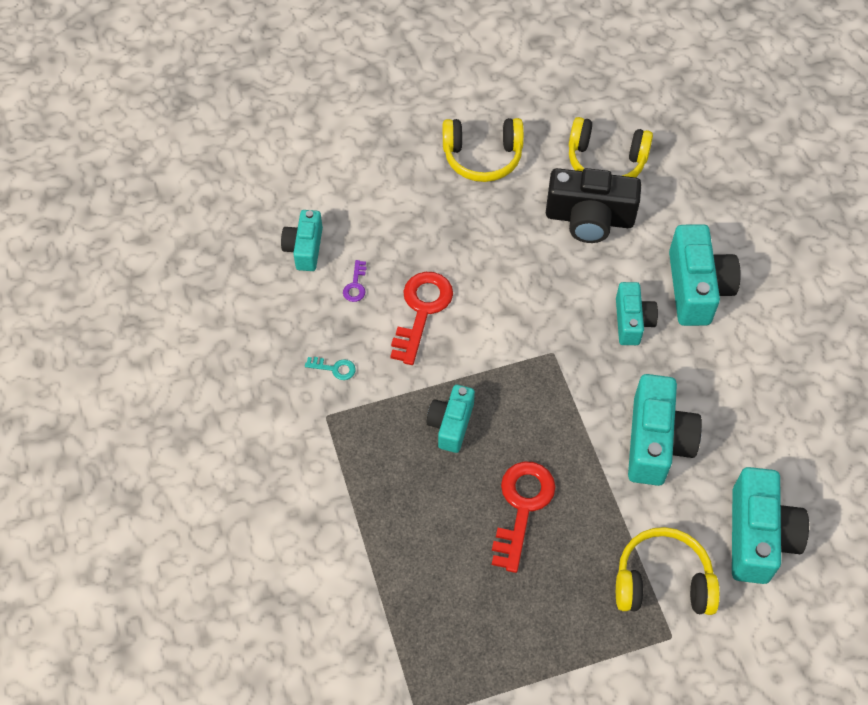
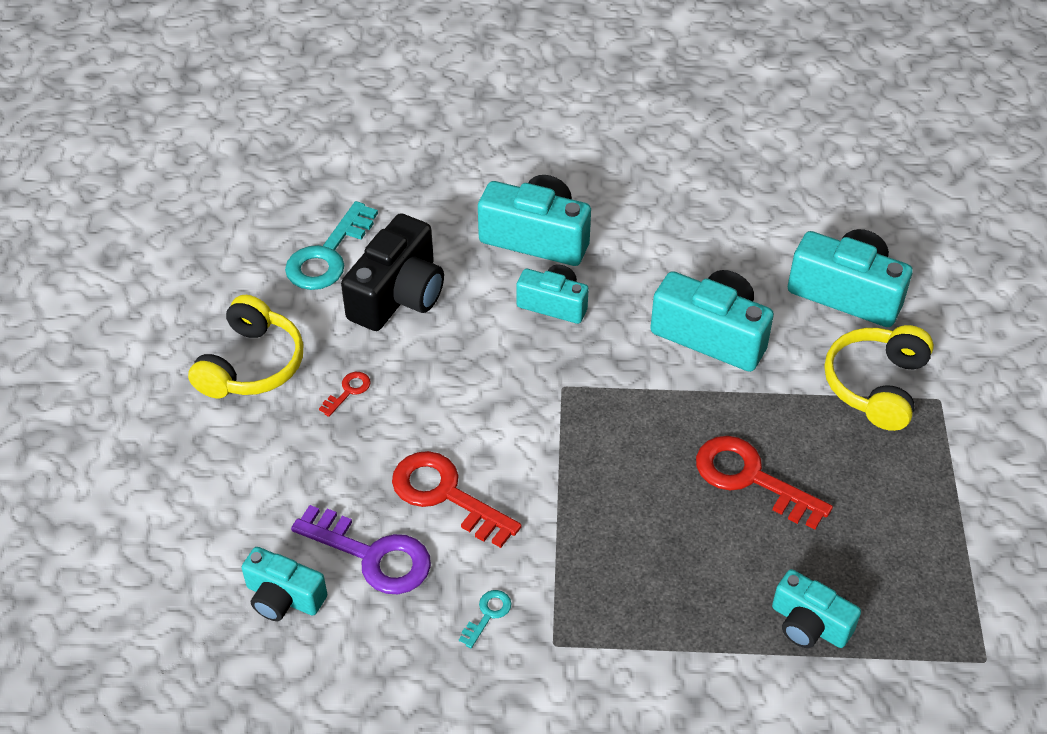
camera: 70 degrees left, 10 degrees down
(355, 285) = (372, 555): purple key -> purple key, size x2.19
(451, 424) = (618, 513): turquoise camera -> turquoise camera (809, 624)
(485, 221) = (348, 391): none -> red key
(605, 162) = (328, 255): yellow headphones -> turquoise key

